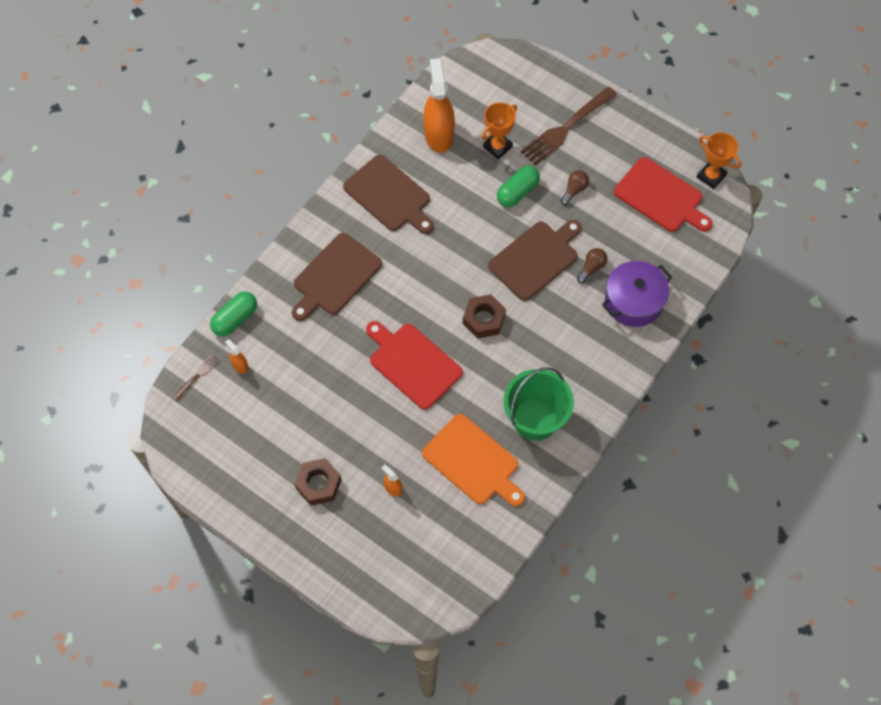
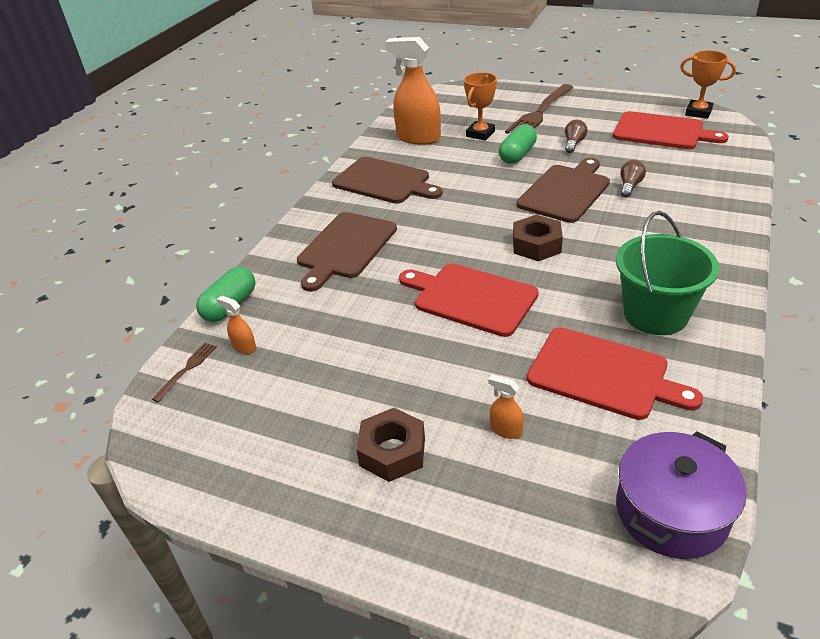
camera: 10 degrees left, 25 degrees down
(439, 135) = (418, 138): orange spray bottle -> orange spray bottle turned 45 degrees counterclockwise
(473, 462) = (603, 374): orange cutting board -> red cutting board
(633, 301) = (693, 199): purple pot -> purple pot (671, 511)

